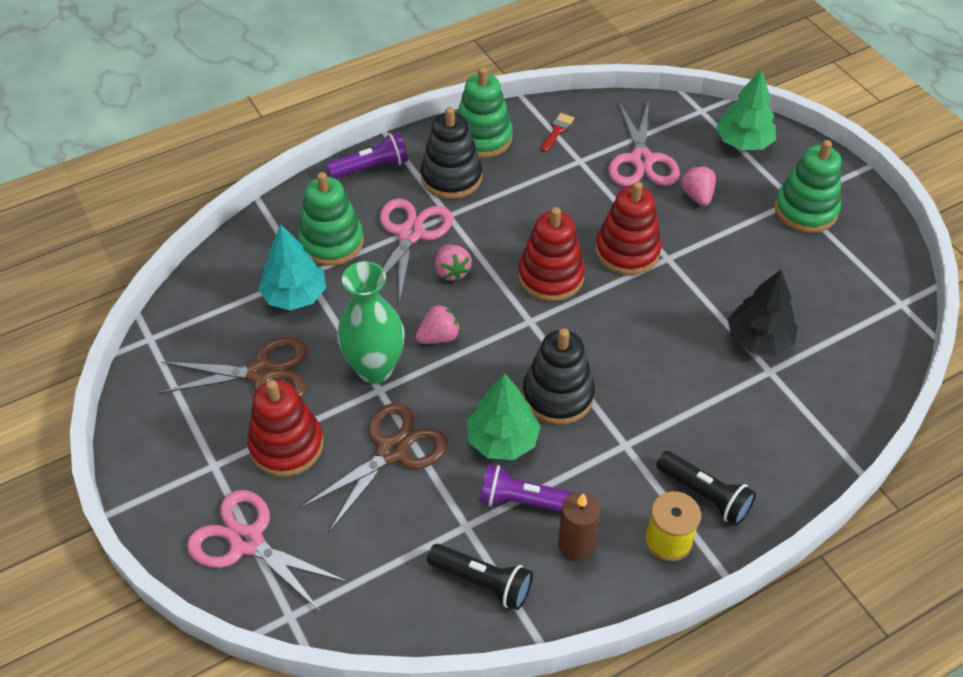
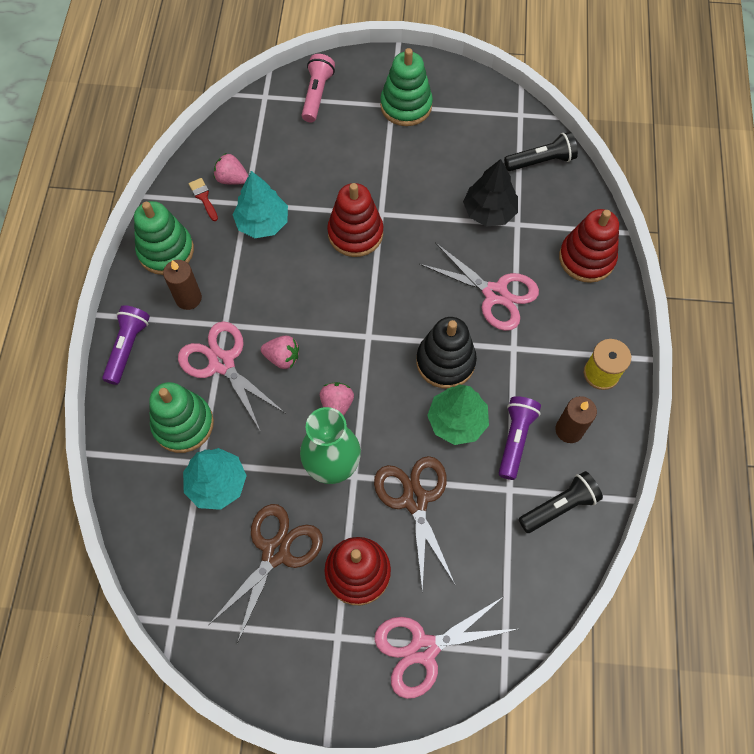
camera: 55 degrees left, 15 degrees up
(451, 177) = (188, 298): black stacking toy -> brown candle
(525, 501) = (515, 439): purple flashlight -> purple flashlight turned 150 degrees clockwise
(551, 276) = (339, 296): red stacking toy -> red stacking toy (586, 258)
(572, 182) = (262, 223): none -> turquoise tree
(641, 160) = (279, 165): pink scissors -> pink scissors (495, 294)
(697, 196) = (341, 157): pink strawberry -> pink strawberry (232, 179)
(705, 495) = (583, 329): black flashlight -> black flashlight (541, 161)
(743, 143) = (317, 95): green tree -> pink flashlight

